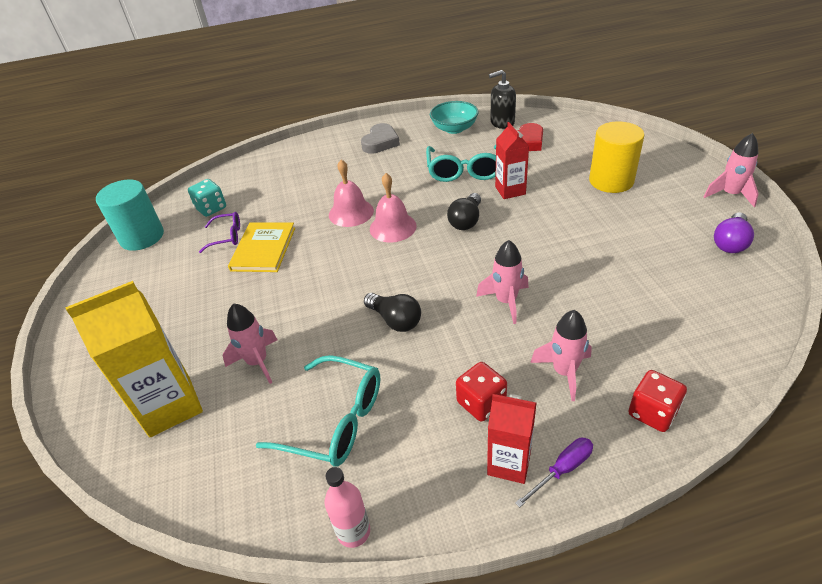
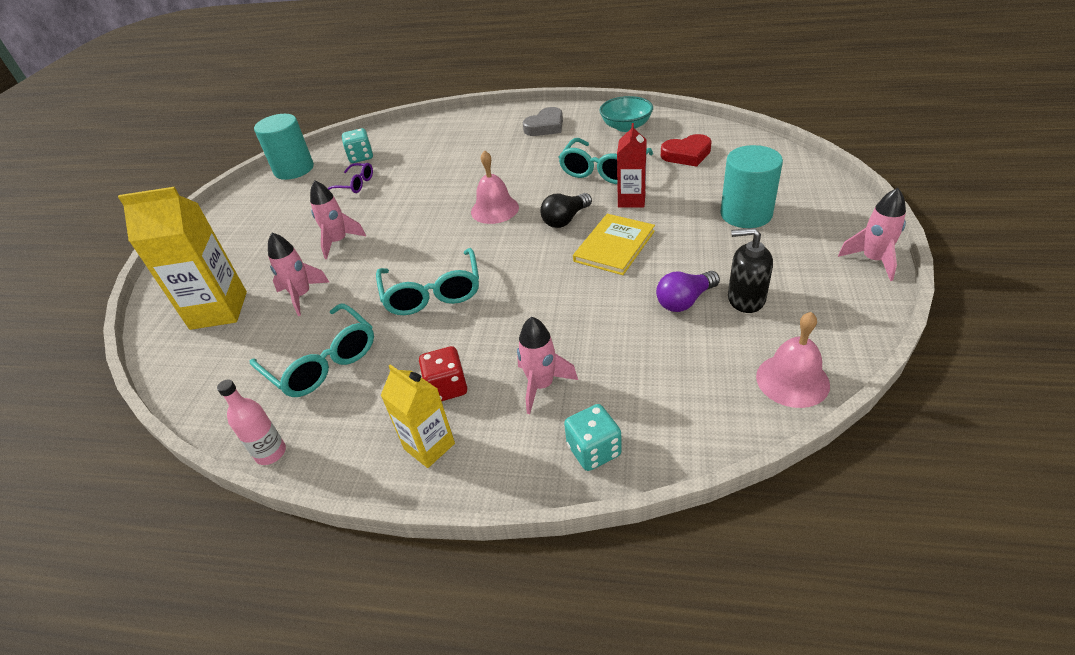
camera: 25 degrees right, 0 degrees up
(263, 249) = (375, 202): yellow book -> yellow book (614, 246)
(351, 212) = (469, 187): pink bell -> pink bell (792, 380)
(395, 320) = (432, 293): black light bulb -> turquoise glasses
(502, 122) = (679, 129): black soap dispenser -> black soap dispenser (745, 299)
(506, 301) = (541, 305): pink rocket -> pink rocket (339, 242)
(509, 463) = (429, 446): red carton -> yellow carton
(562, 470) = (469, 469): purple screwdriver -> none
(611, 181) = (746, 214): yellow cylinder -> turquoise cylinder
(652, 412) = (594, 450): red dice -> turquoise dice
(730, 242) = (826, 311): purple light bulb -> purple light bulb (685, 301)

